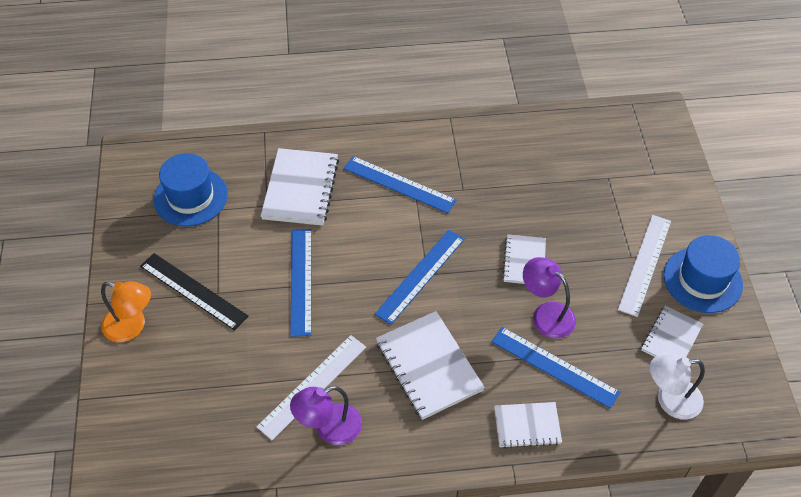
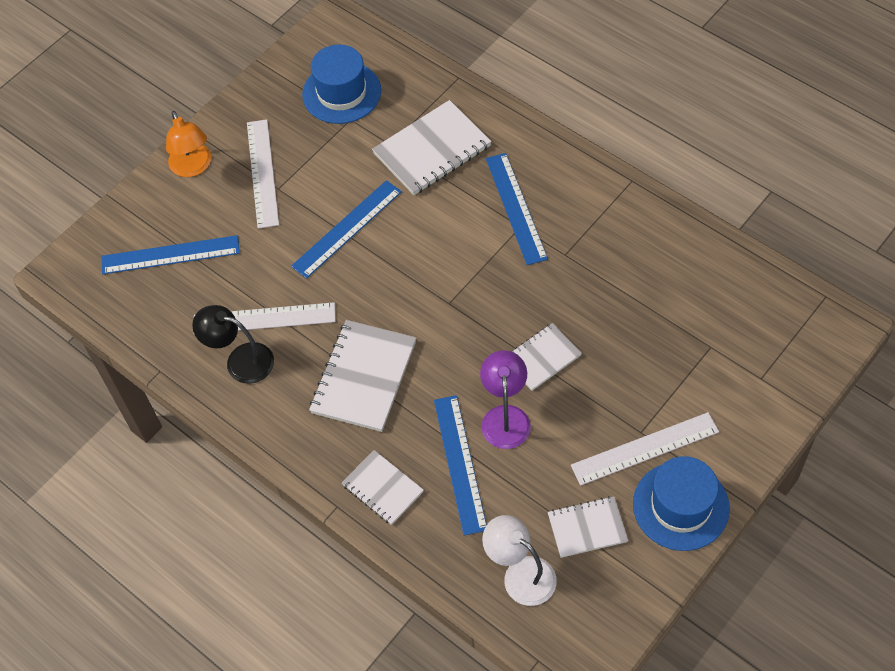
camera: 50 degrees right, 5 degrees up
(193, 291) = (262, 173): black ruler -> white ruler
(329, 428) = (240, 360): purple lamp -> black lamp
(420, 276) = (442, 300): blue ruler -> blue ruler (170, 255)

